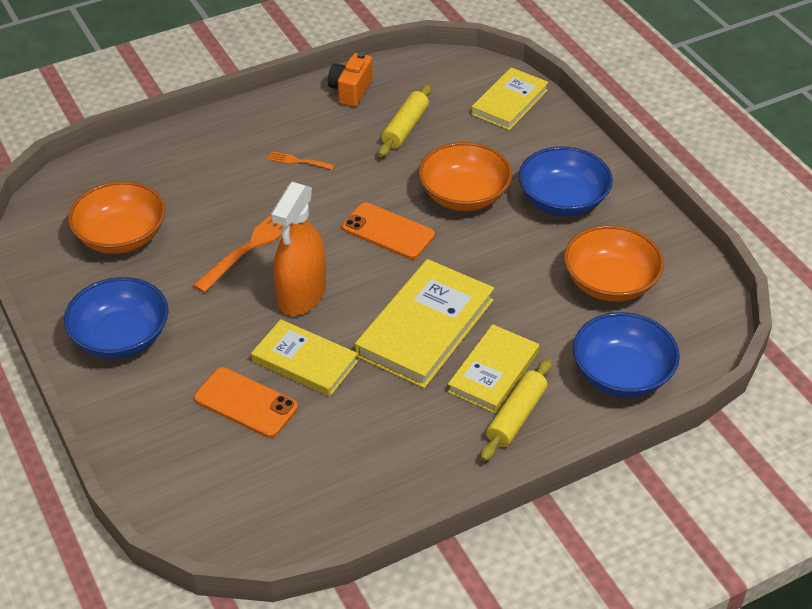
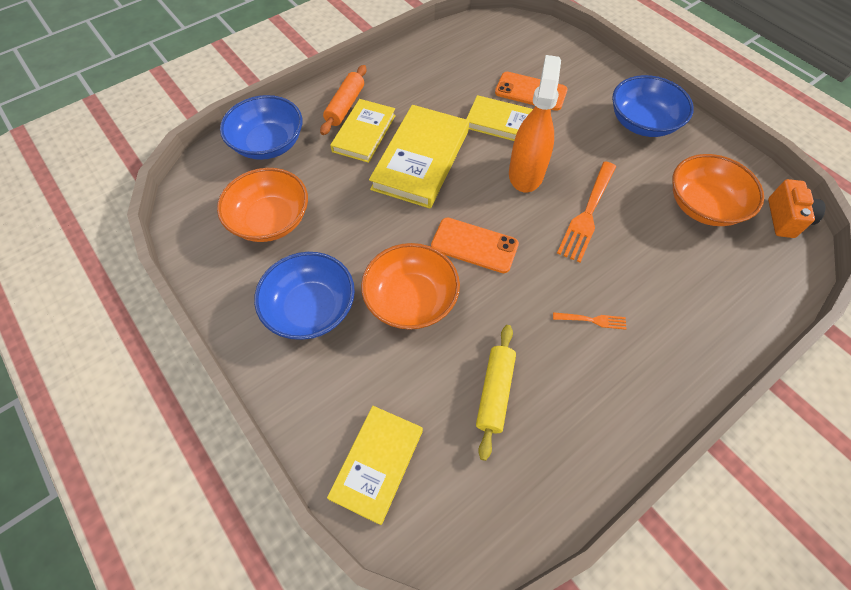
camera: 170 degrees right, 15 degrees up
(351, 91) = (580, 451): orange camera -> orange camera (785, 219)
(516, 416) = (345, 106): yellow rolling pin -> orange rolling pin

